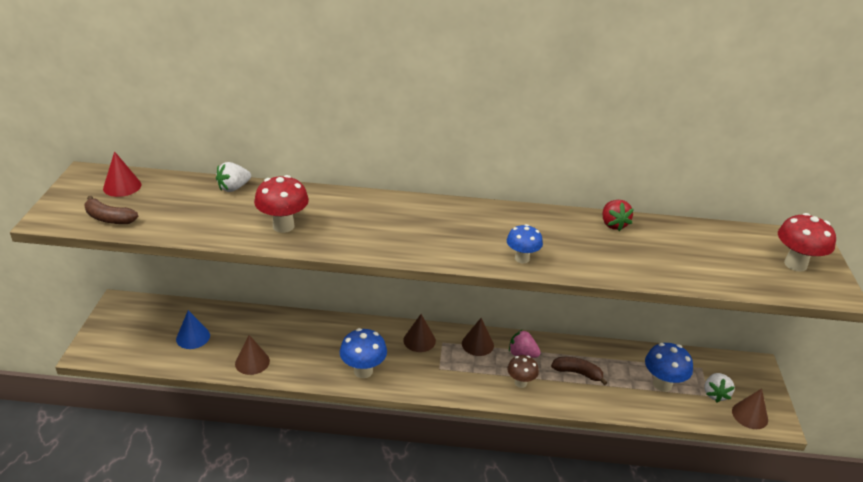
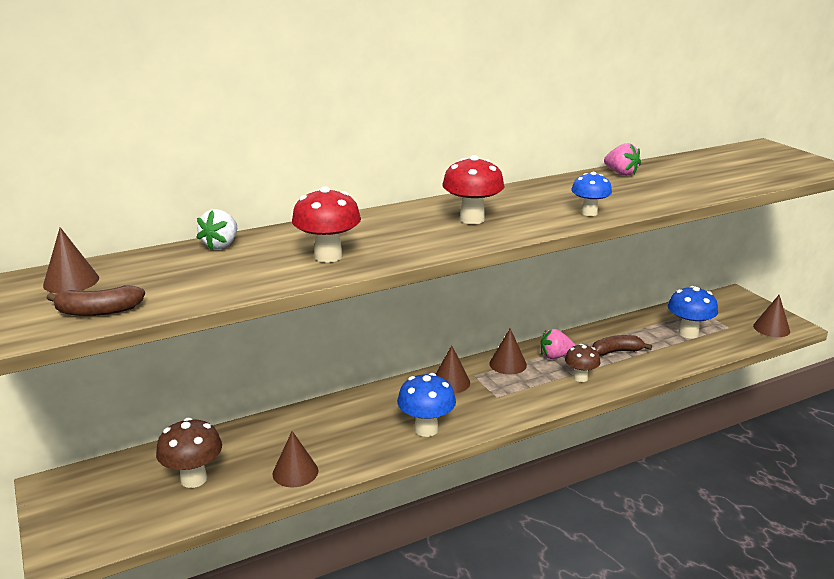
camera: 30 degrees left, 10 degrees down
(122, 186) = (71, 281): red cone -> brown cone
(193, 337) = (194, 479): blue cone -> brown mushroom
(613, 224) = (621, 173): red strawberry -> pink strawberry
(715, 394) = (732, 324): white strawberry -> none
(795, 264) = (779, 160): red mushroom -> red mushroom (472, 219)

